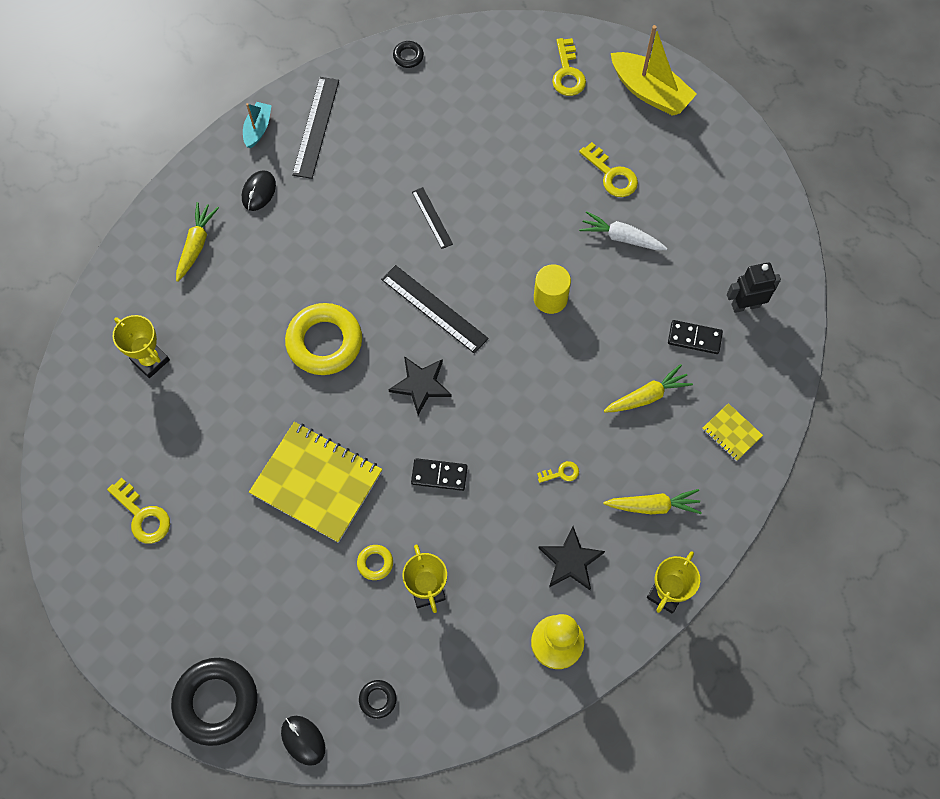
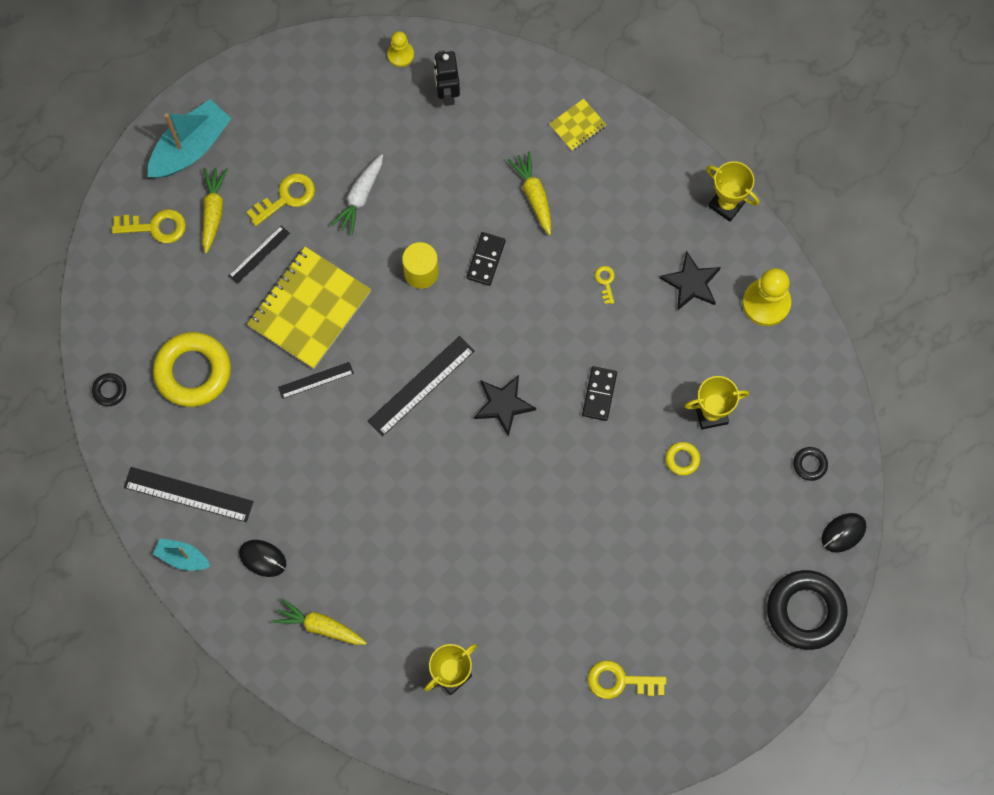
camera: 85 degrees left, 5 degrees up
(143, 516) = (620, 681): yellow key -> yellow key turned 135 degrees counterclockwise
(316, 483) = (598, 510): yellow notebook -> yellow notebook (309, 309)
(324, 342) = (448, 496): yellow ring -> yellow ring (193, 372)
(551, 158) = (259, 254): none -> black ruler
(650, 92) = (191, 147): yellow boat -> turquoise boat
(653, 506) = (644, 204): yellow carrot -> yellow carrot (213, 211)
(694, 338) = (477, 144): black domino -> black domino (485, 259)
(779, 259) = (400, 54): none -> yellow pawn

